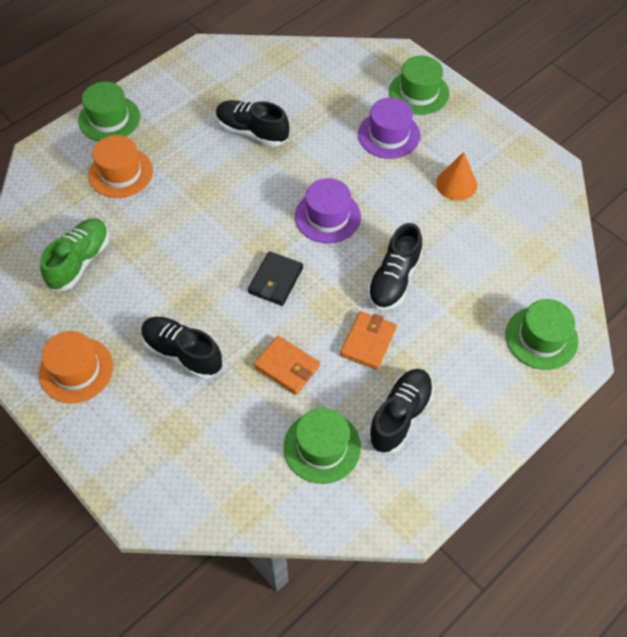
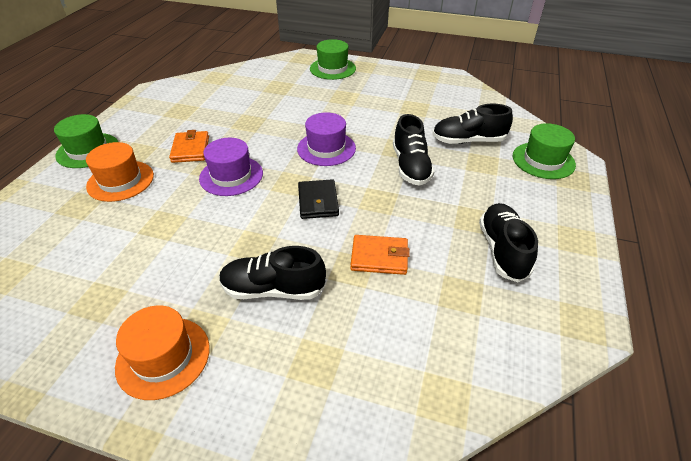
camera: 30 degrees left, 15 degrees down
(80, 261) = (114, 259): green shoe -> none
(252, 132) = (225, 121): black shoe -> black shoe (468, 141)
(322, 447) = (464, 304): green hat -> none
(368, 342) = (429, 212): orange wallet -> orange wallet (190, 149)
(389, 135) = (331, 93): purple hat -> purple hat (231, 176)
(456, 184) = (401, 102): orange cone -> none

